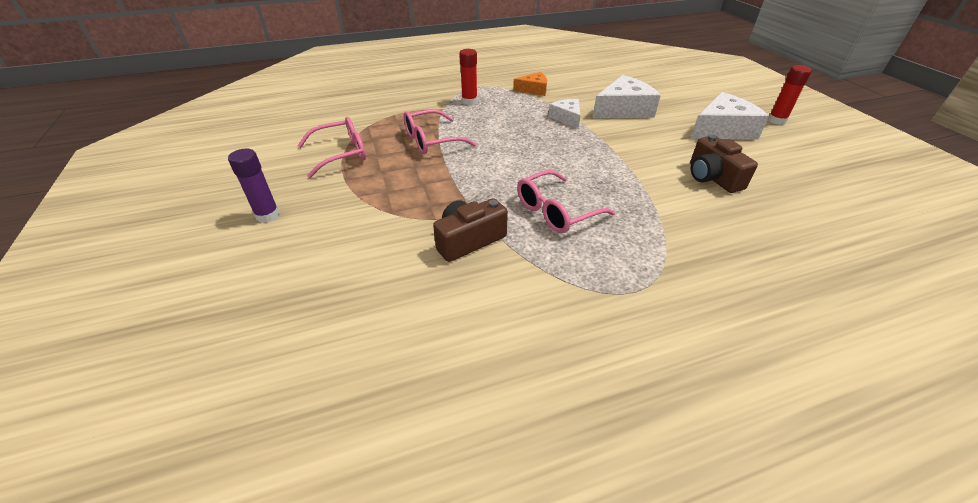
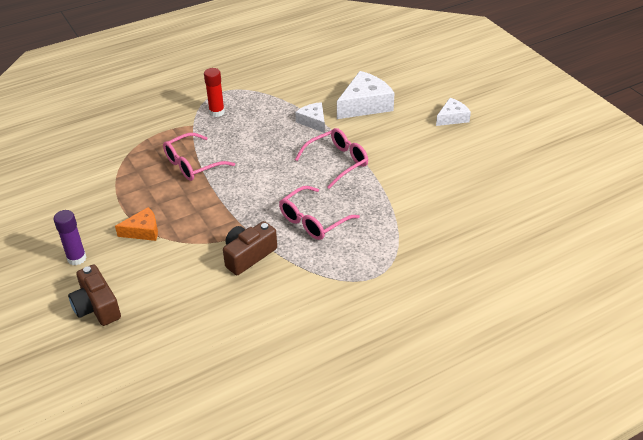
camera: 10 degrees left, 0 degrees up
(340, 154) = (113, 190): pink glasses -> pink glasses (337, 162)
(533, 90) = (277, 89): orange cheese -> orange cheese (143, 231)
(712, 177) = (438, 171): brown camera -> brown camera (97, 306)
(722, 129) = (452, 118): white cheese -> white cheese, size x0.58
(776, 120) = (501, 101): red glue stick -> none

